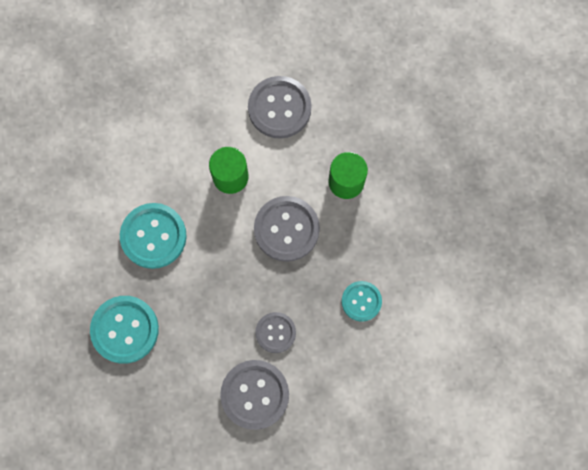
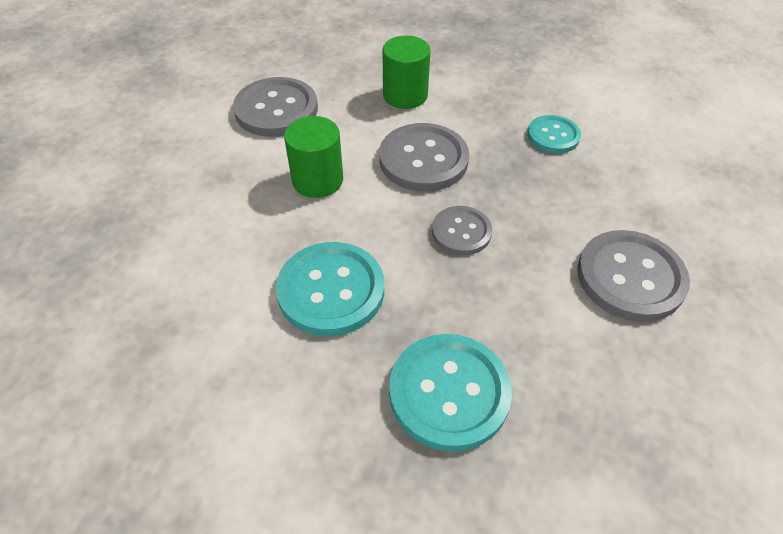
camera: 60 degrees left, 25 degrees down
(275, 332) = (551, 221): grey button -> grey button (461, 232)

